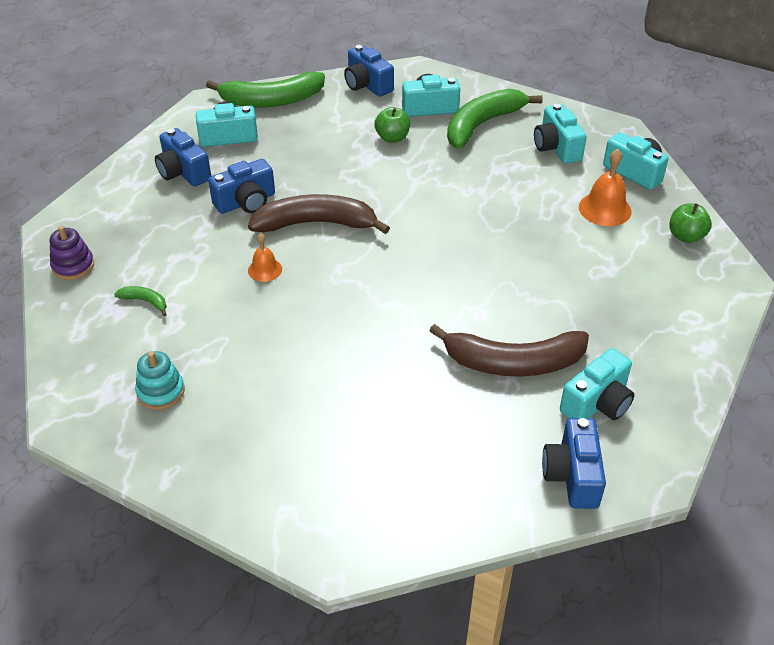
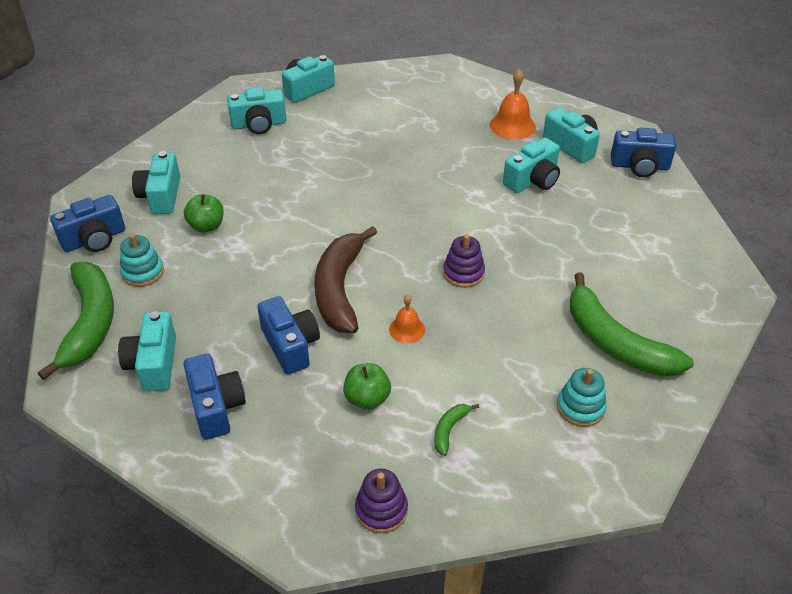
camera: 85 degrees left, 0 degrees up
(183, 172) = (216, 407): blue camera -> blue camera turned 75 degrees counterclockwise
(329, 114) = (143, 272): none -> turquoise stacking toy
(344, 305) = (463, 273): none -> purple stacking toy
(482, 124) = (206, 164): green banana -> green banana (615, 342)
(513, 362) = (532, 180): brown banana -> turquoise camera
(605, 209) = (353, 111): orange bell -> orange bell (512, 125)
(686, 236) = (394, 79): green apple -> green apple (367, 398)

